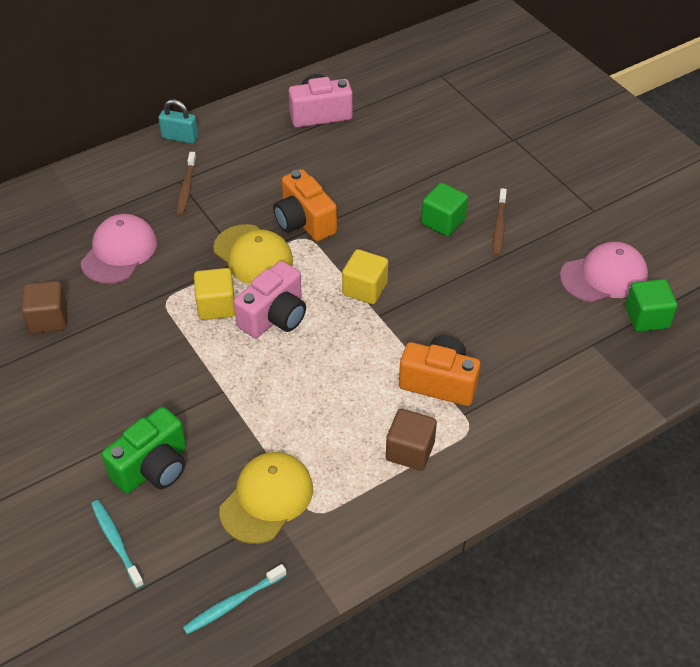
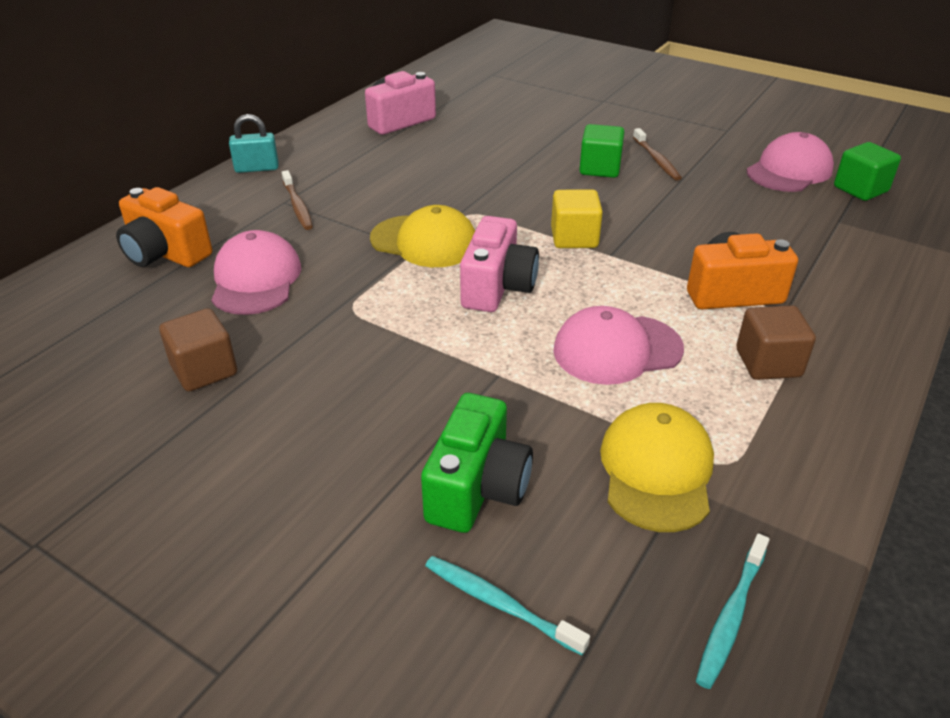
camera: 25 degrees left, 10 degrees down
(216, 306) = (419, 296): yellow cube -> none
(304, 222) = (457, 201): orange camera -> orange camera (165, 253)
(315, 400) = (617, 349): none -> pink cap

